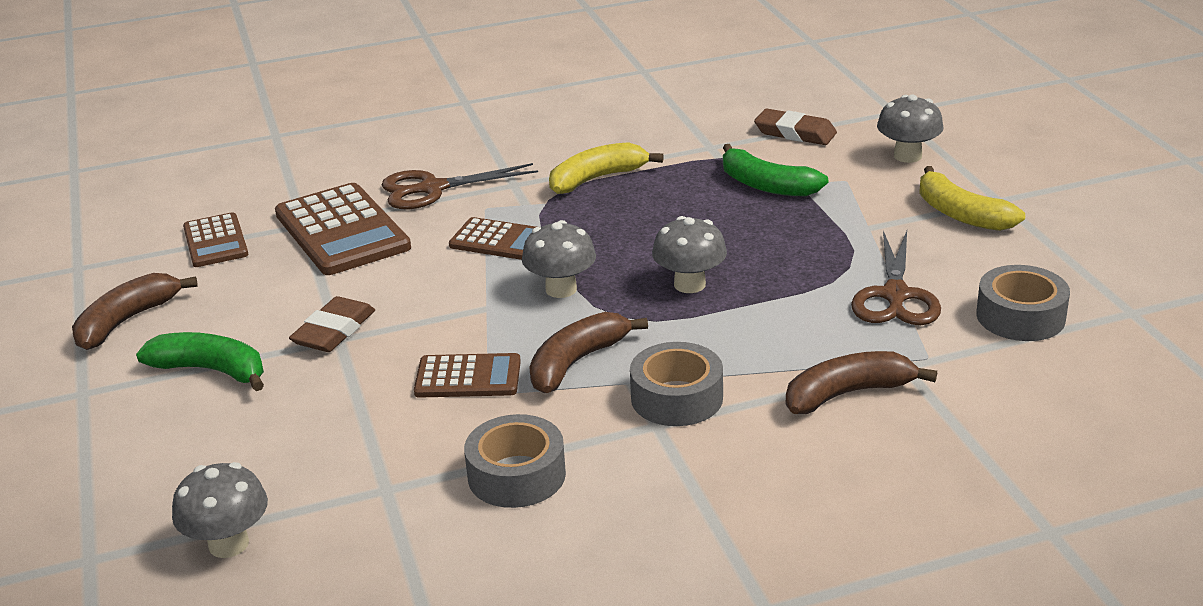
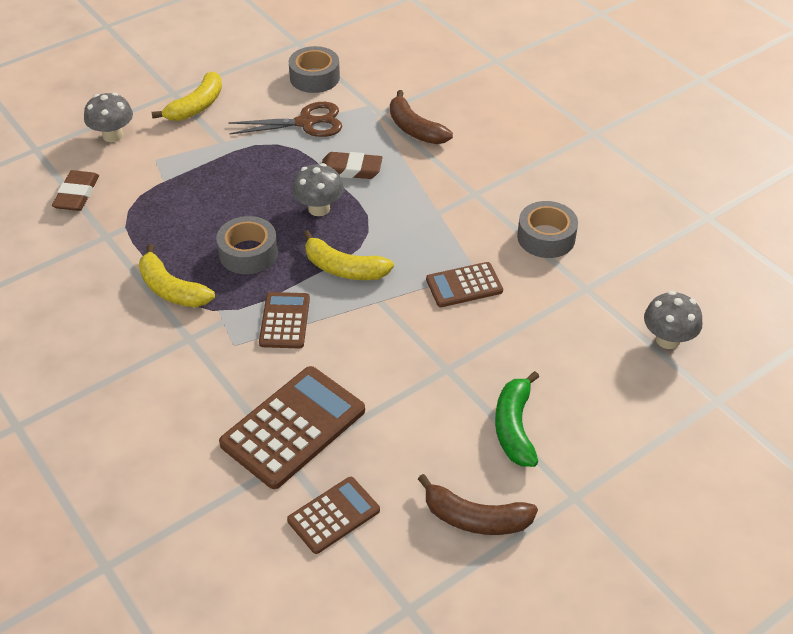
camera: 110 degrees left, 15 degrees up
(334, 331) = (438, 375): brown eraser -> brown eraser (350, 169)
(433, 189) = (206, 390): brown scissors -> none
(468, 377) = (464, 285): brown calculator -> brown calculator turned 90 degrees counterclockwise
(561, 289) = (344, 268): grey mushroom -> yellow banana
(576, 362) = (427, 240): brown banana -> none
(677, 398) = (446, 190): grey tape -> grey tape (248, 253)
(766, 185) = (169, 196): green banana -> none

